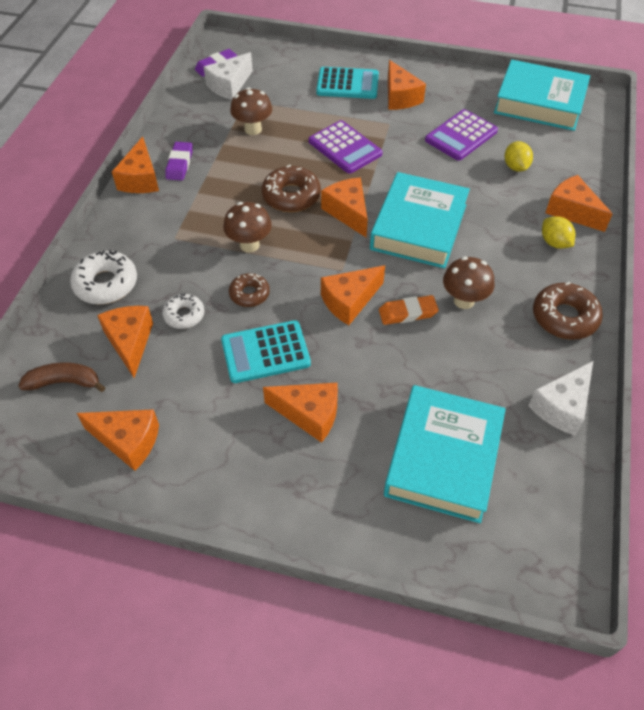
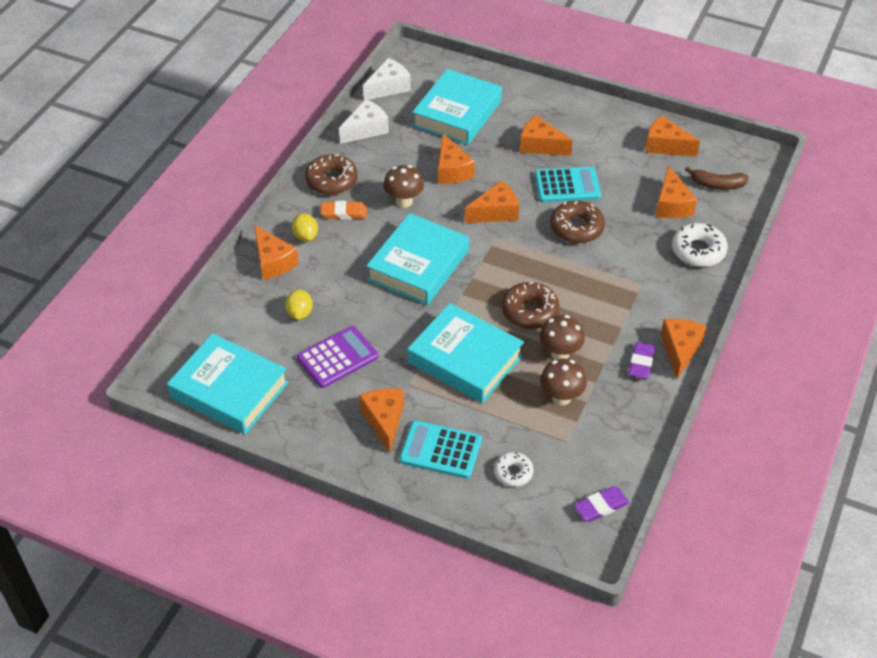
camera: 170 degrees left, 5 degrees down
(184, 315) = (630, 218): white donut -> white donut (513, 472)
(229, 85) = (585, 468): white cheese -> white cheese (388, 87)
(249, 245) = (574, 269): brown mushroom -> brown mushroom (560, 353)
(249, 294) = (576, 228): brown donut -> brown donut, size x1.61
(345, 148) = (465, 359): purple calculator -> turquoise book
(348, 212) = (479, 287): orange cheese -> orange cheese (452, 170)
(407, 313) = (452, 198): orange eraser -> orange eraser (344, 213)

